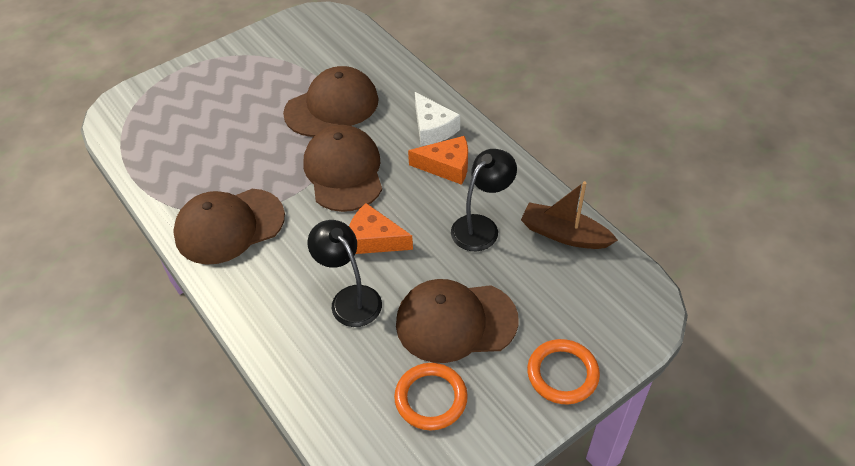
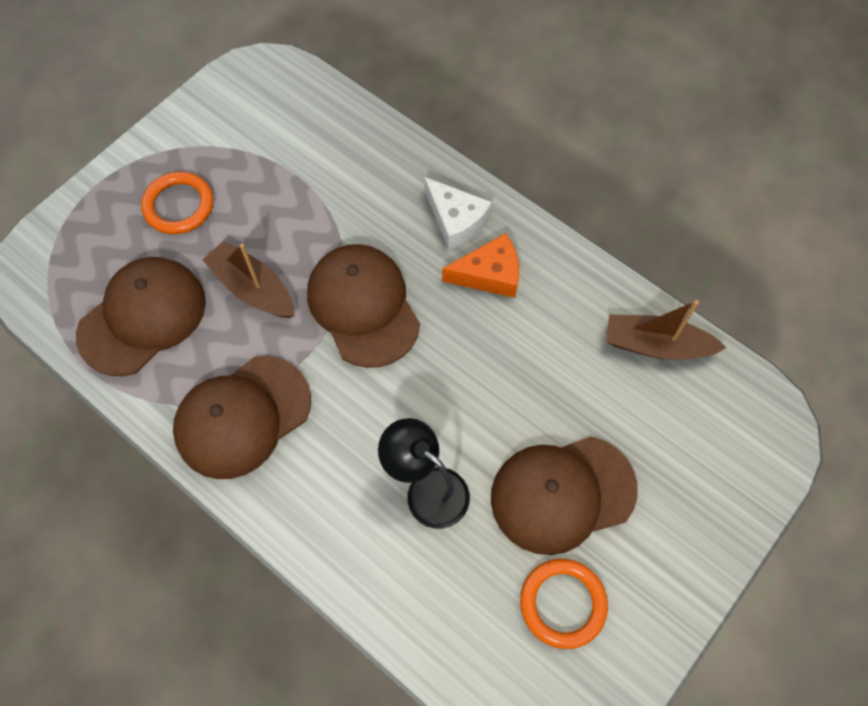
camera: 15 degrees left, 15 degrees up
(267, 147) = (253, 288): none -> brown boat
(332, 106) = (317, 210): brown cap -> brown cap (142, 317)
(374, 239) = (431, 399): orange cheese -> none
(481, 226) = (555, 354): black lamp -> none
(562, 374) = (703, 536): orange ring -> orange ring (179, 206)

